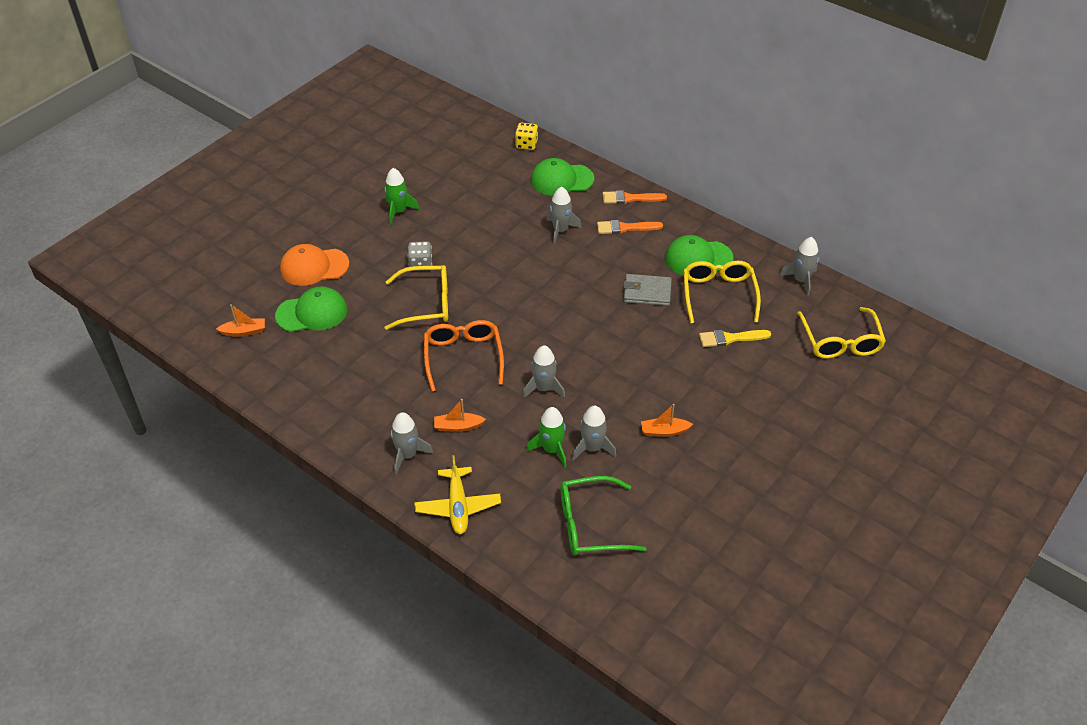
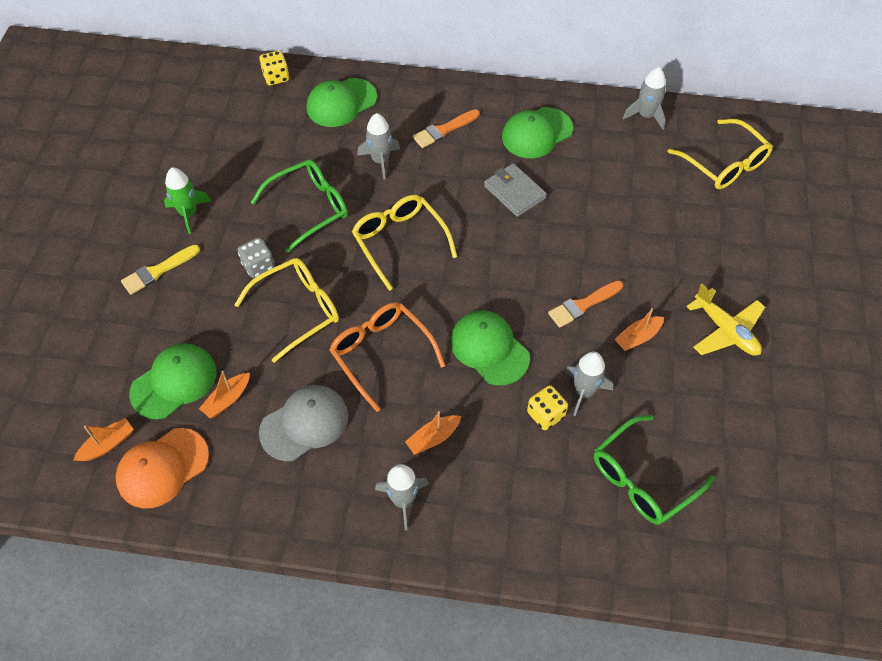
camera: 30 degrees left, 10 degrees up
(314, 267) = (136, 324): orange cap -> orange cap (162, 468)
(338, 339) = (227, 399): none -> orange boat
(377, 377) = (304, 424): none -> grey cap
(458, 506) = (498, 532): yellow plane -> yellow plane (725, 330)
(484, 241) = (309, 208): none -> green glasses
(543, 388) = (489, 349): grey rocket -> green cap
(551, 449) = (545, 414): green rocket -> yellow dice
(630, 198) = (425, 95): orange brush -> orange brush (583, 305)
(647, 292) = (514, 192): grey wallet -> grey wallet turned 75 degrees clockwise
(718, 294) = (583, 164): yellow glasses -> yellow glasses (399, 242)
(730, 338) = (626, 206): yellow brush -> yellow brush (158, 271)

